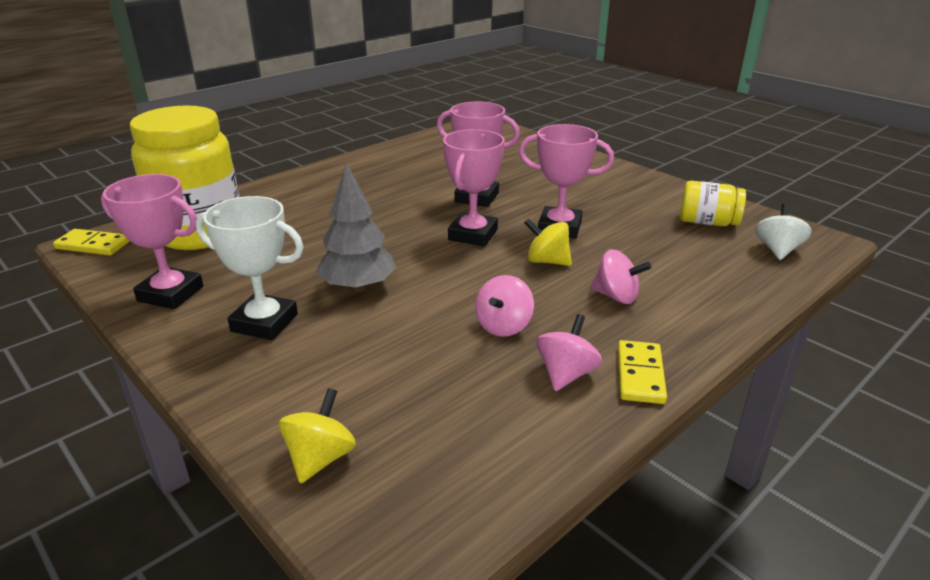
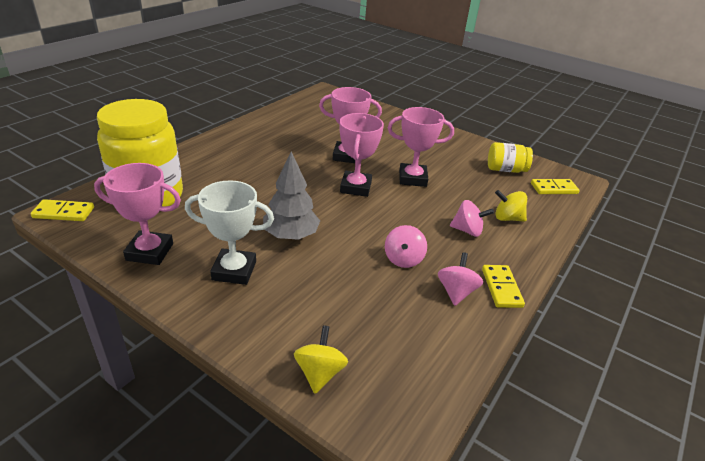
camera: 15 degrees left, 5 degrees up
(547, 261) = (414, 206): yellow spinning top -> yellow spinning top (507, 218)
(777, 250) = (554, 189): white spinning top -> yellow domino

